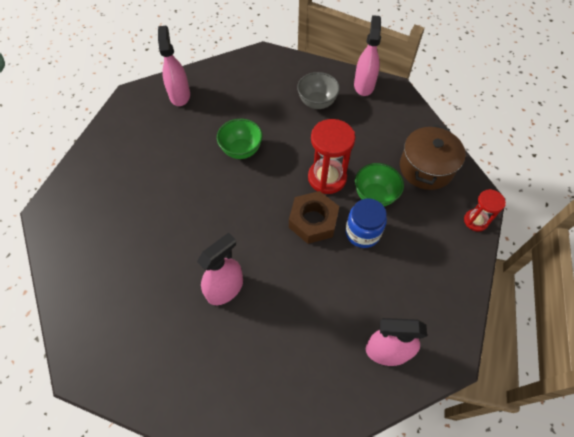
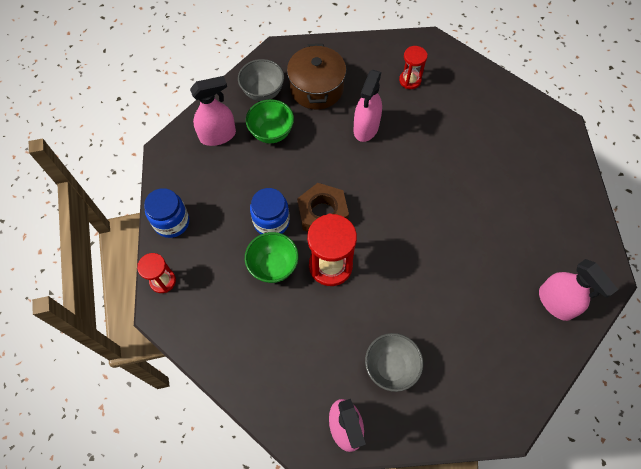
camera: 155 degrees right, 5 degrees up
(142, 326) = (410, 80): none -> red hourglass
(241, 150) = (436, 260): green bowl -> green bowl (271, 133)
(314, 389) = (263, 92): none -> grey bowl
(426, 168) = (228, 325): brown pot -> brown pot (316, 88)
(459, 271) = (172, 222): none -> blue jar

